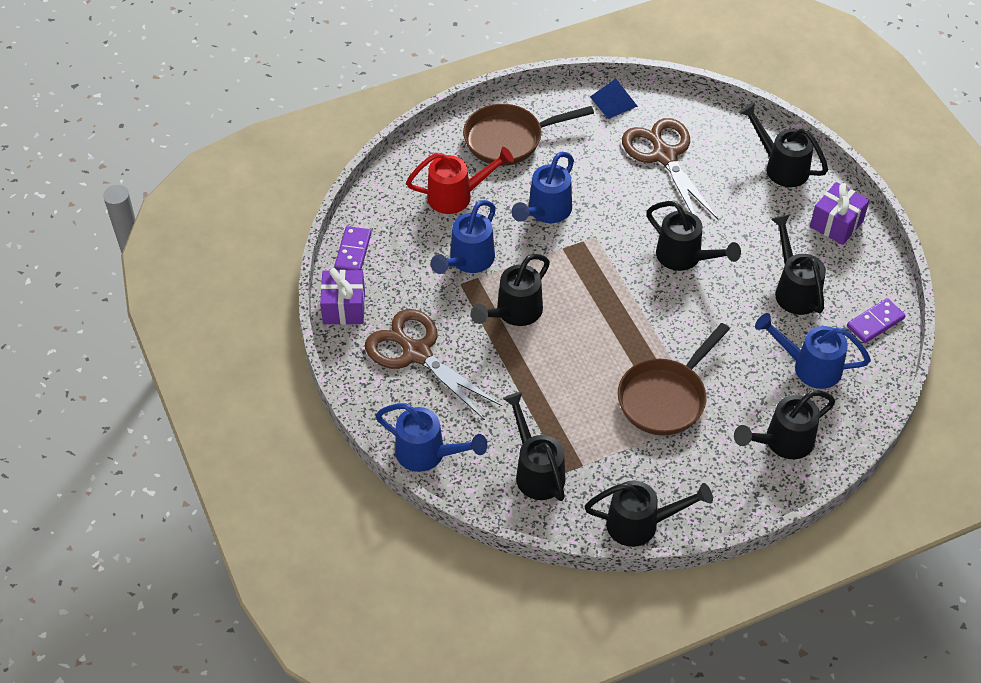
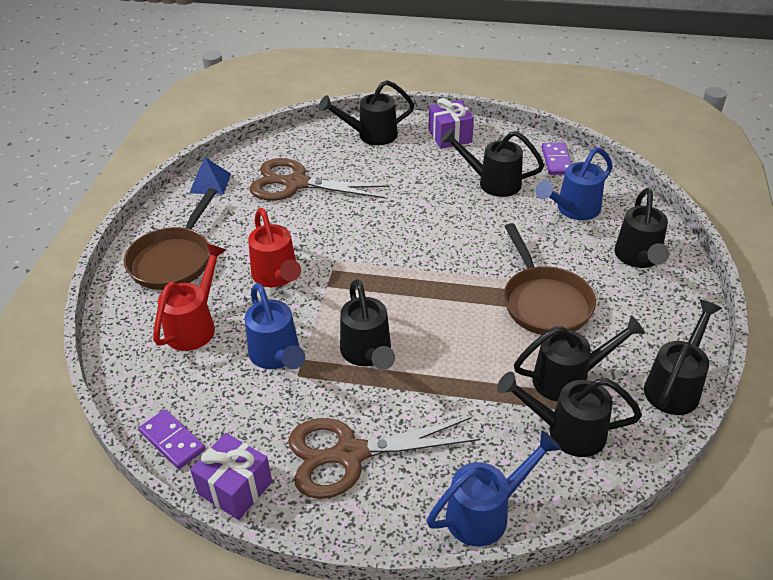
camera: 55 degrees left, 10 degrees down
(545, 212) = (277, 277): blue watering can -> red watering can
(685, 258) = (408, 221): black watering can -> black watering can (569, 379)

